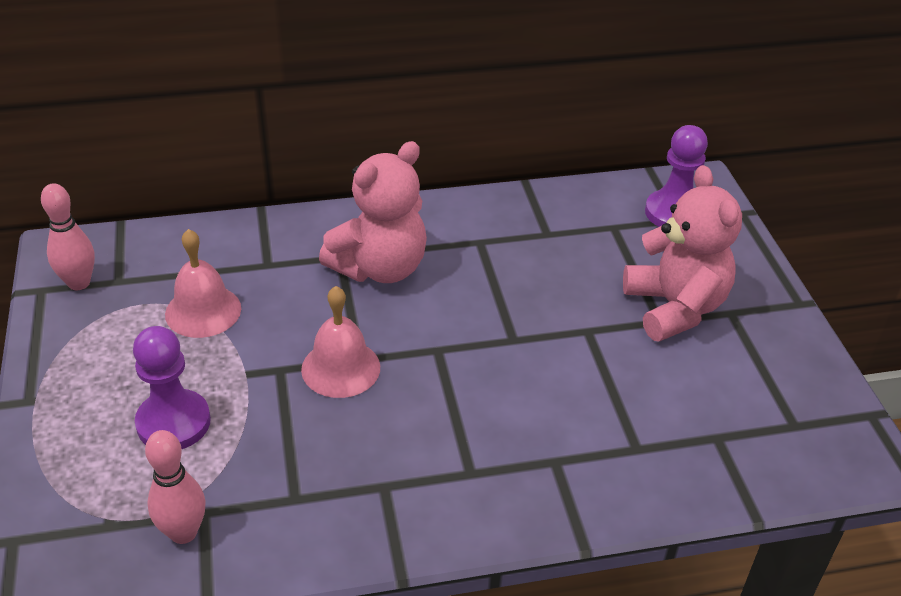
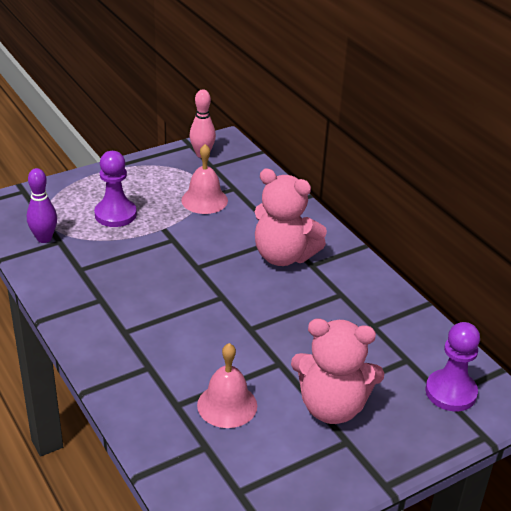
camera: 70 degrees right, 5 degrees down
(183, 532) = (44, 238): pink bowling pin -> purple bowling pin
(341, 368) = (185, 261): pink bell -> pink bell (227, 405)
(675, 308) = (332, 407): pink teddy bear -> pink teddy bear turned 45 degrees clockwise

